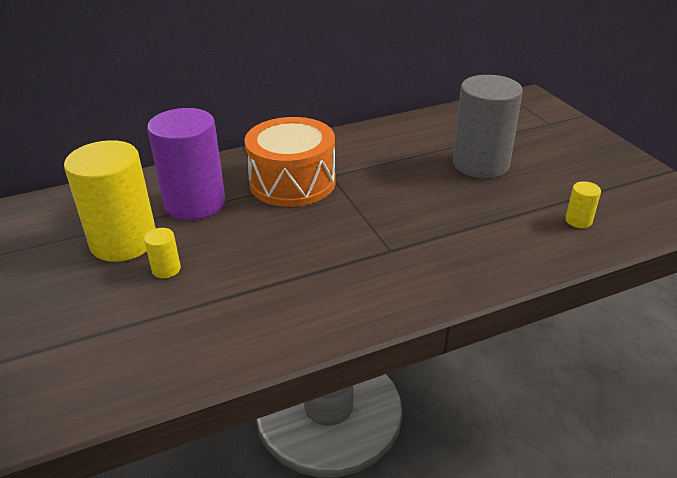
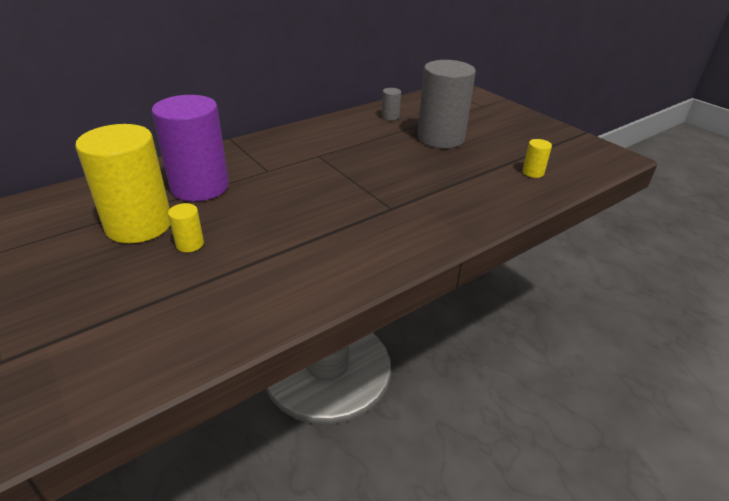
camera: 15 degrees left, 0 degrees up
(292, 182) = (286, 163): orange drum -> none
(430, 131) = (390, 117): none -> grey cylinder

